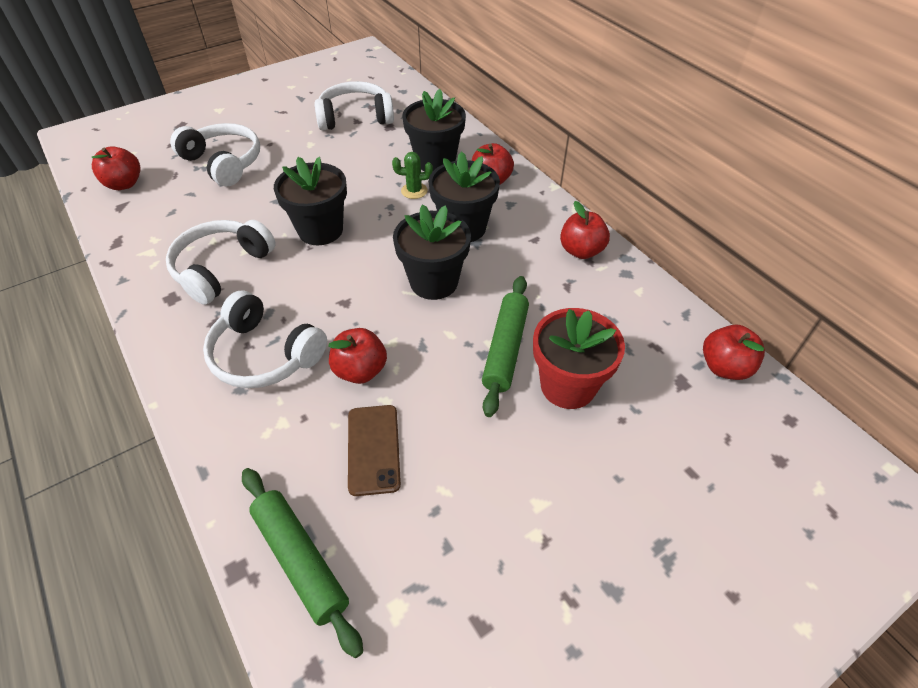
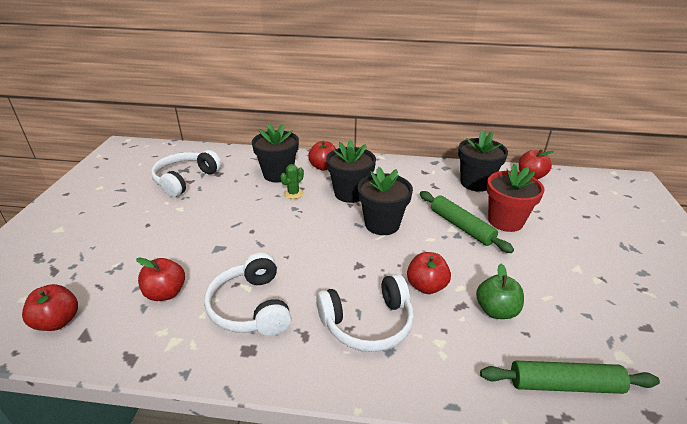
camera: 50 degrees left, 15 degrees down
(224, 163) = (130, 254): white headphones -> none
(320, 230) = (277, 244): black flower pot -> black flower pot (475, 183)
(373, 449) = (496, 310): brown phone -> green apple
(581, 251) = (415, 170): red apple -> red apple (166, 293)

